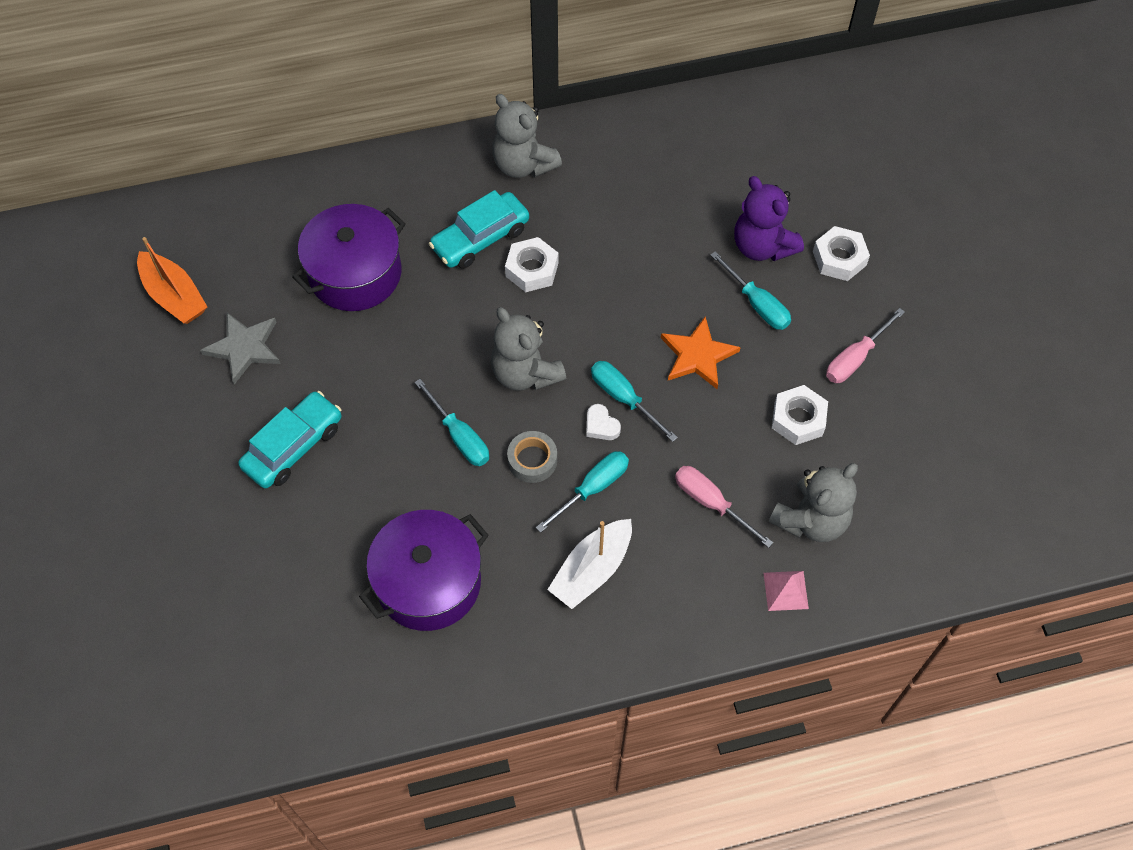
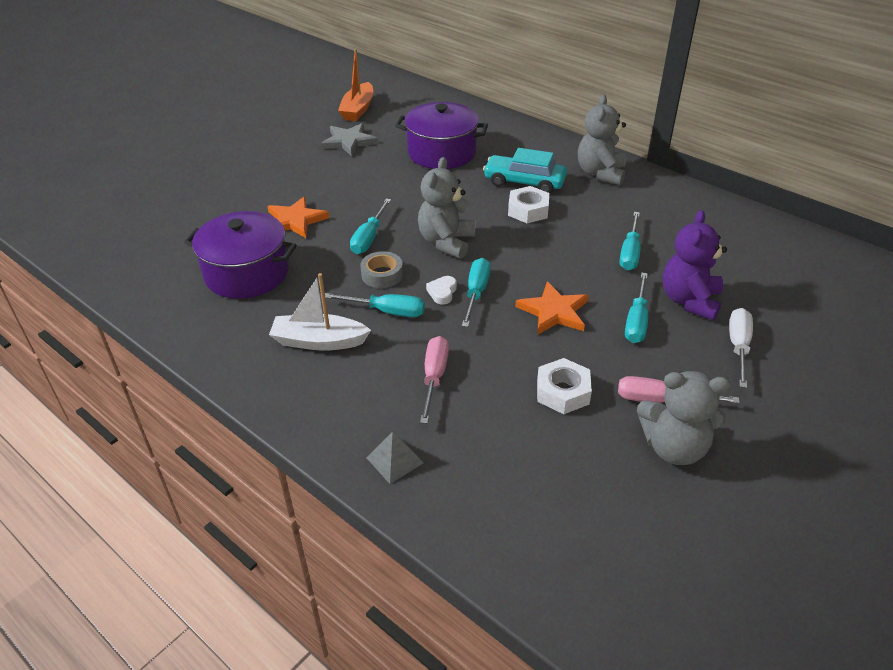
camera: 55 degrees right, 20 degrees down
(293, 446) = (299, 184): turquoise car -> none
(366, 488) = (295, 220): none -> orange star
(666, 238) = (630, 253): none -> turquoise screwdriver
(785, 590) = (394, 460): pink pyramid -> grey pyramid
(811, 520) = (477, 444): grey teddy bear -> grey teddy bear (674, 447)
(839, 258) = (738, 346): white nut -> white screwdriver

